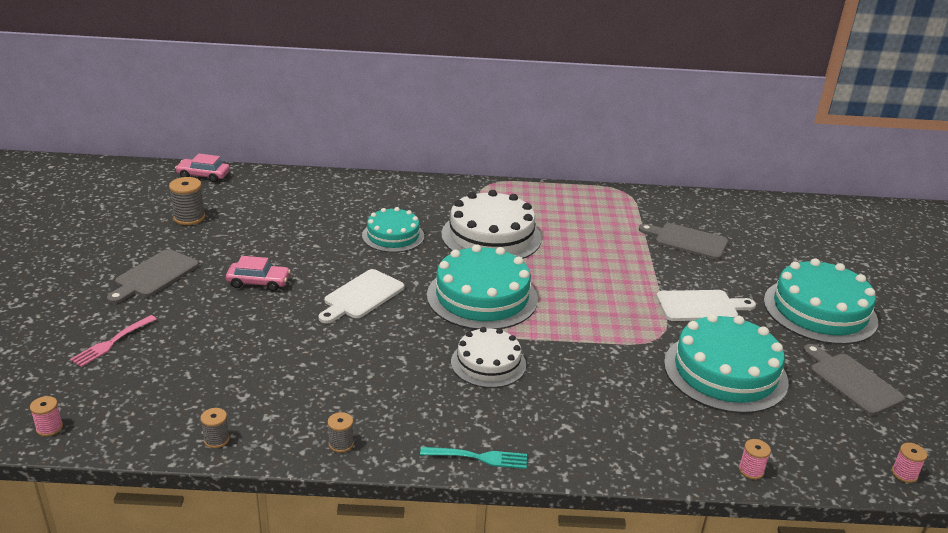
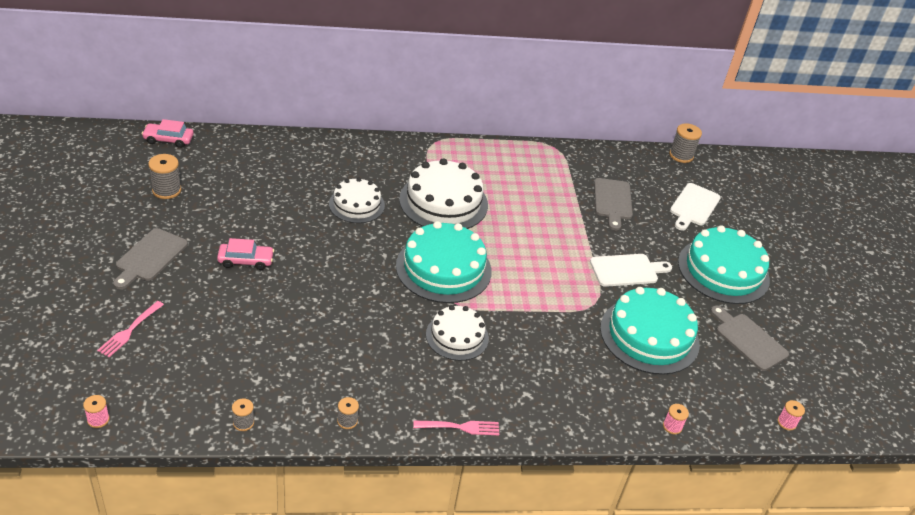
camera: 10 degrees left, 10 degrees up
(361, 296) = (339, 272): white cutting board -> white cutting board (694, 206)
(393, 236) = (356, 204): turquoise cake -> white cake
(477, 457) = (459, 427): turquoise fork -> pink fork
(687, 241) = (612, 201): grey cutting board -> grey cutting board turned 105 degrees counterclockwise
(770, 202) = (681, 155): none -> grey spool

